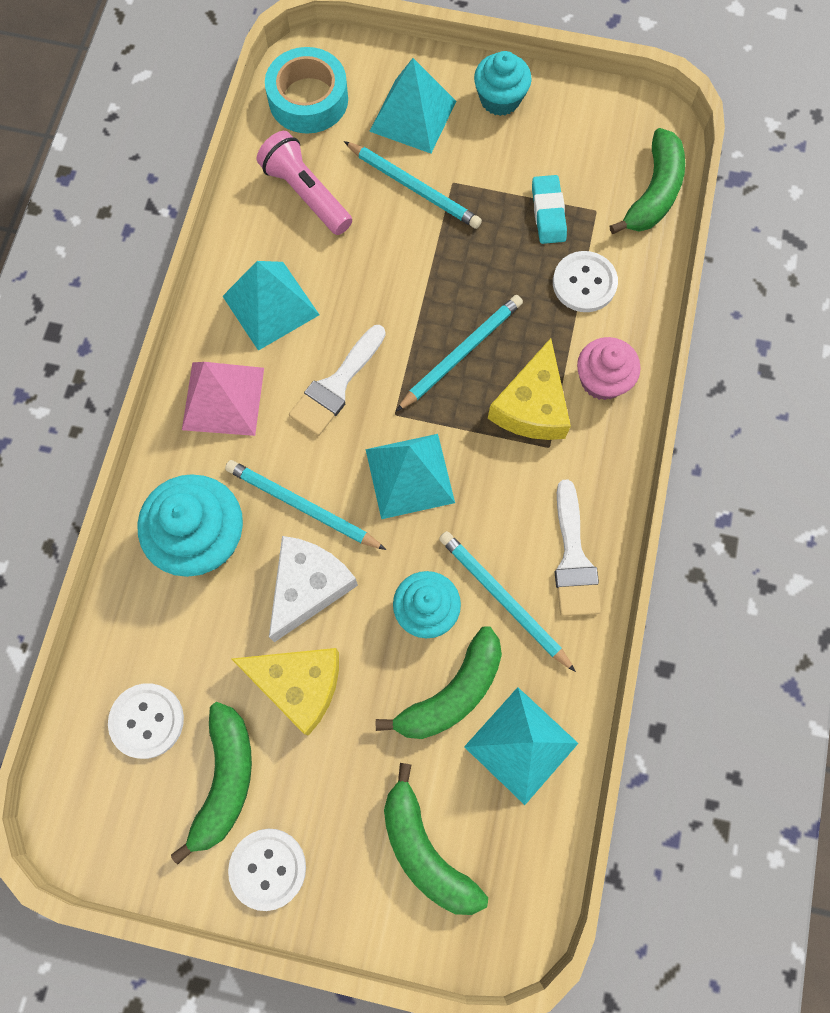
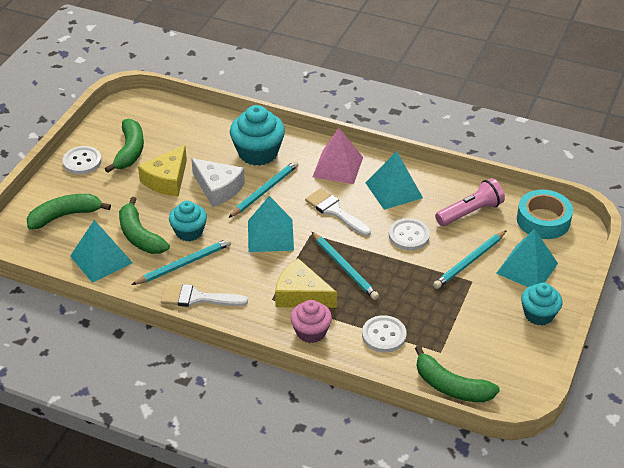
camera: 100 degrees right, 30 degrees down
(147, 721) = (169, 128): white button -> white button (409, 236)
(225, 780) = (130, 151): green banana -> green banana turned 105 degrees counterclockwise
(548, 212) = (442, 325): turquoise eraser -> none

